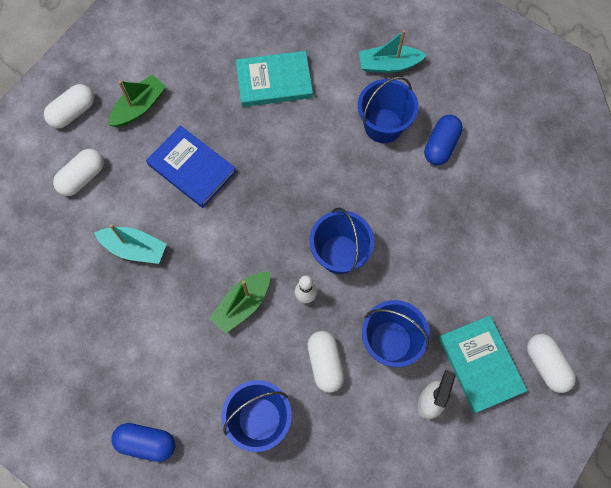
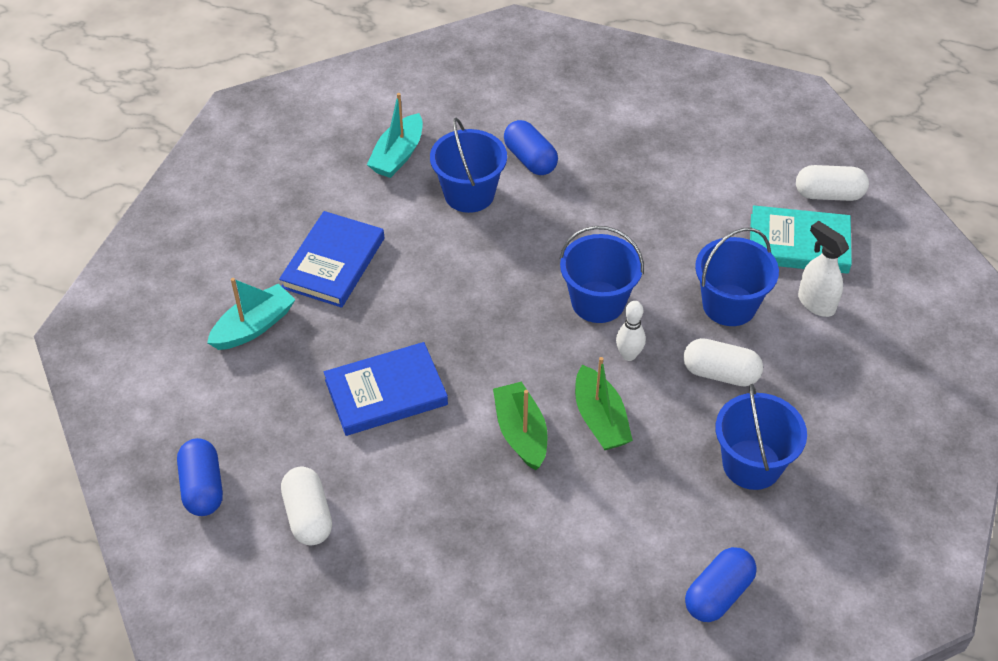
camera: 60 degrees left, 20 degrees down
(73, 112) = (203, 487): white capsule -> blue capsule
(134, 248) = (451, 499): turquoise boat -> turquoise boat (254, 326)
(139, 107) = (256, 411): green boat -> green boat (521, 433)
(274, 81) = (333, 263): turquoise book -> blue book

